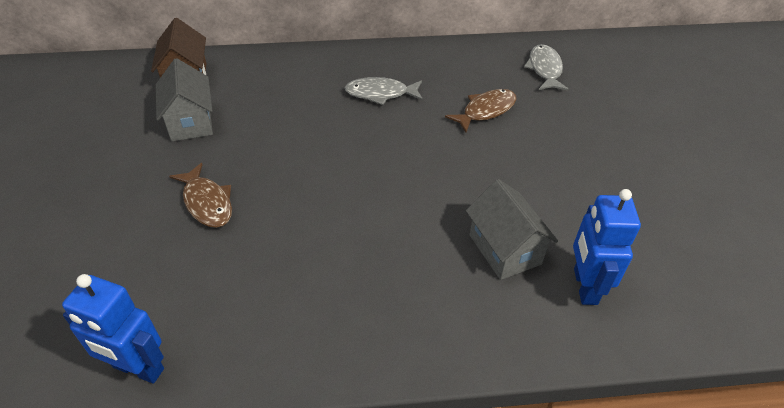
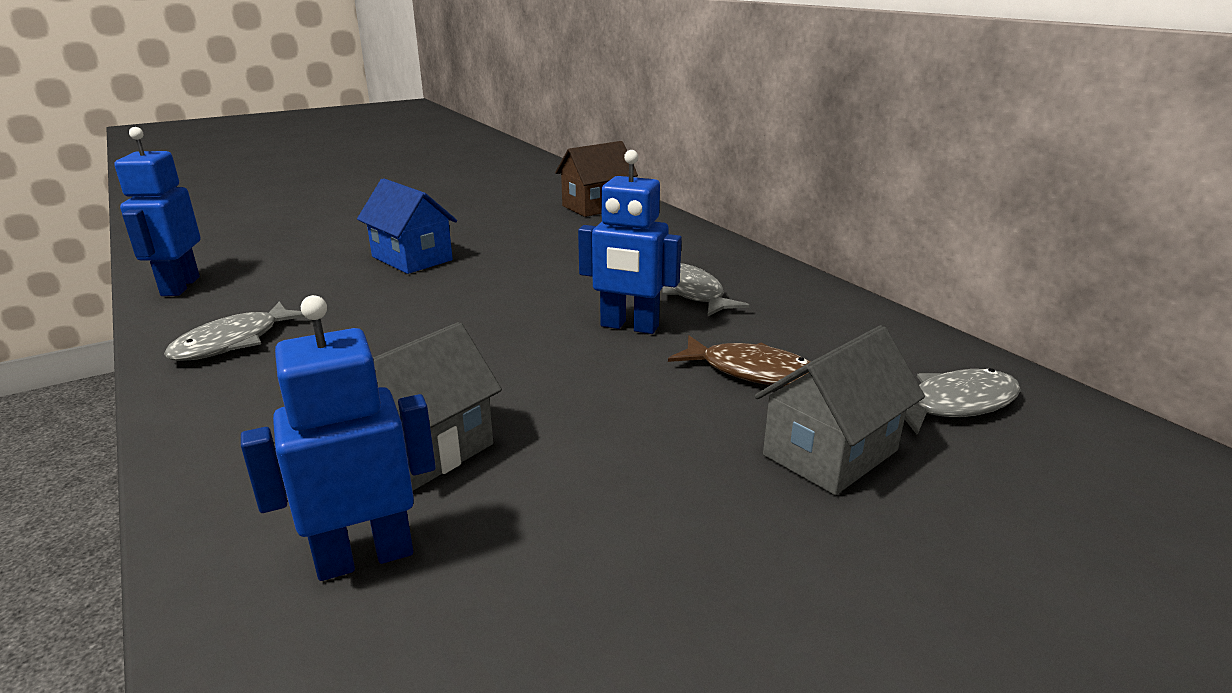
camera: 65 degrees right, 20 degrees down
(190, 122) = (529, 224): grey house -> grey house (830, 453)
(207, 203) = (412, 258): brown fish -> blue house
(300, 330) = (233, 342): none -> grey fish
(408, 133) = (629, 326): none -> blue robot

